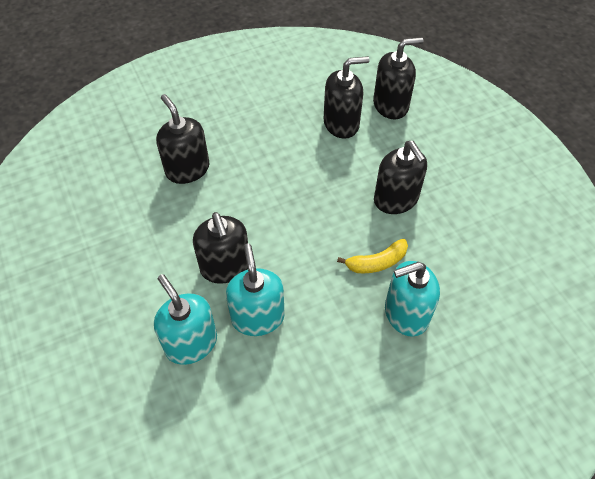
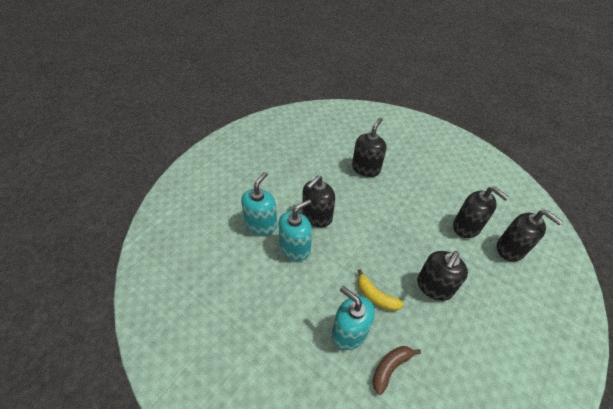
camera: 60 degrees right, 5 degrees down
(464, 295) = (390, 367): none -> brown banana

